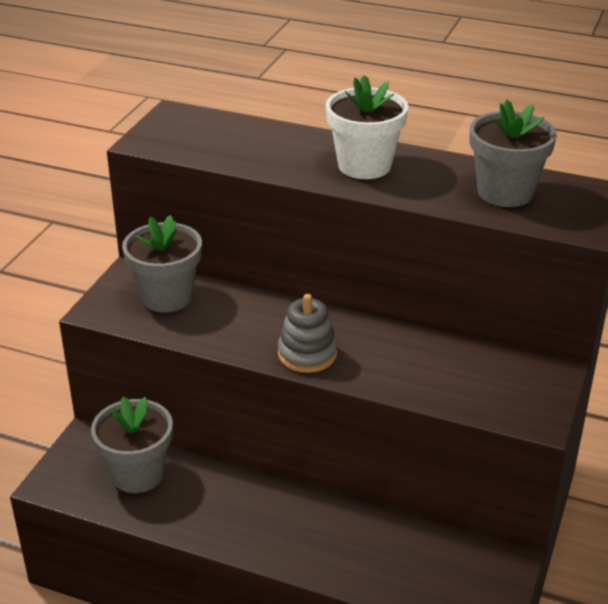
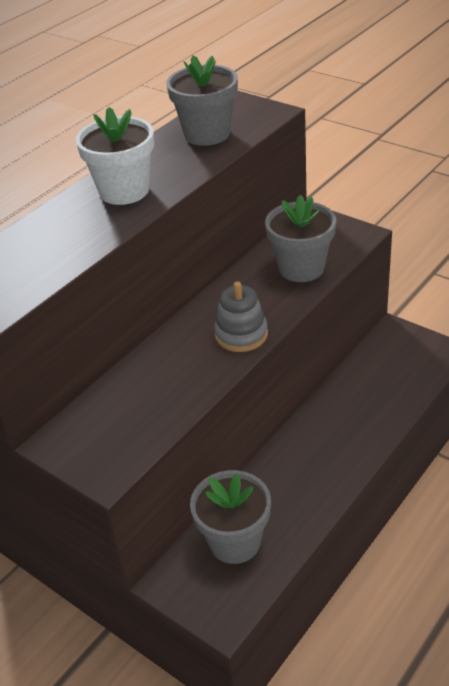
camera: 70 degrees left, 5 degrees up
(167, 297) = (111, 417): grey flower pot -> grey flower pot (301, 268)

